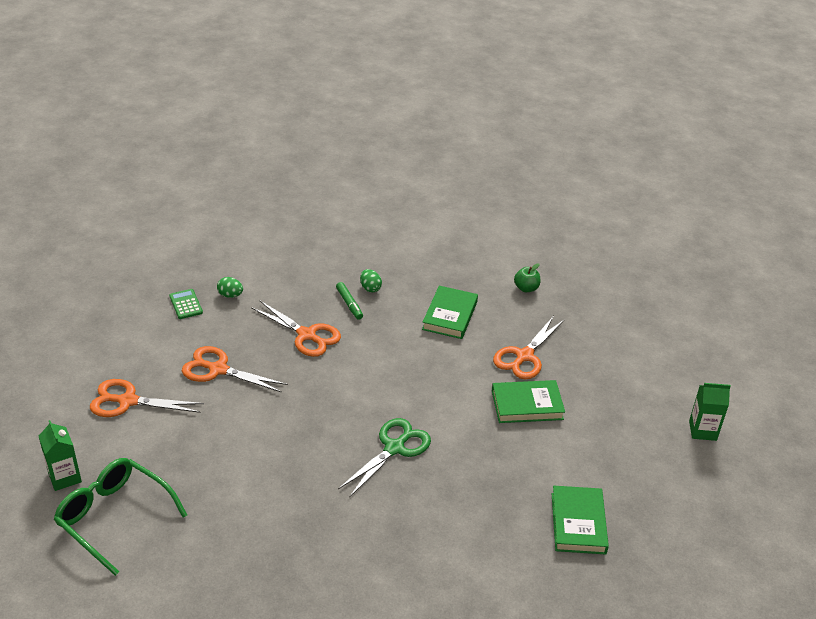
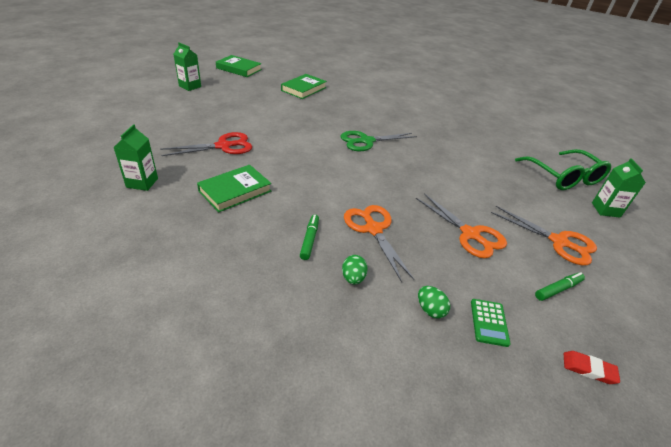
camera: 150 degrees left, 0 degrees up
(113, 304) = (588, 369): none -> red eraser
(132, 351) = (558, 289): none -> green marker
(370, 288) = (273, 246): green egg -> green egg (353, 278)
(524, 356) = (224, 146): orange scissors -> red scissors
(526, 288) = (142, 183): green apple -> green carton
(527, 405) = (262, 127): green book -> green book (239, 69)

